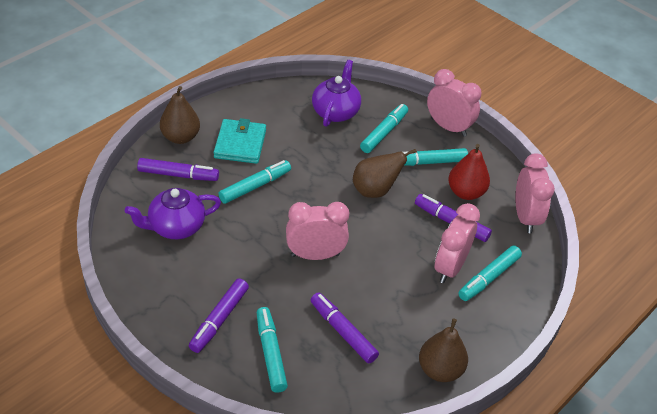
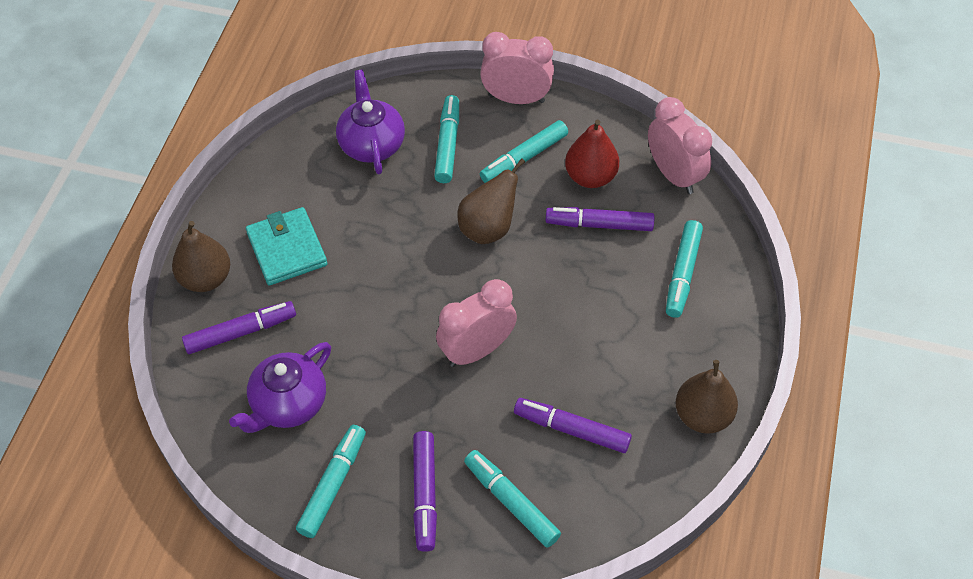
camera: 25 degrees left, 10 degrees up
(255, 186) = (345, 297): turquoise marker -> turquoise marker (333, 485)
(450, 267) = (634, 283): pink clock -> none

